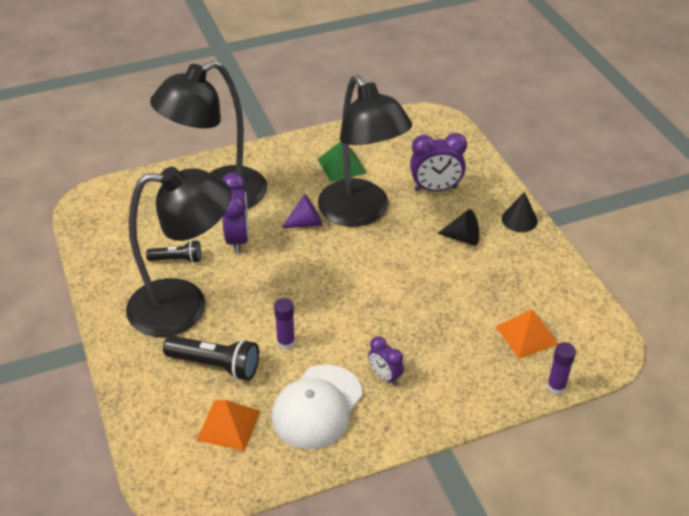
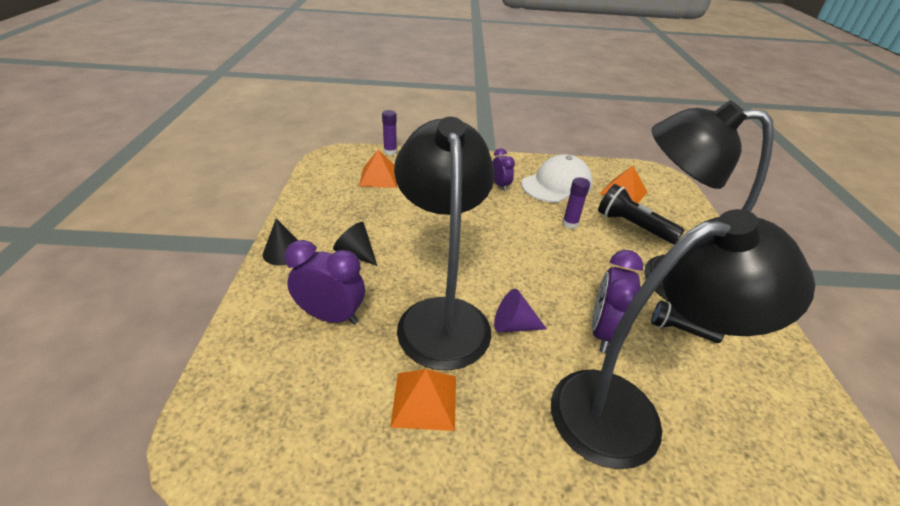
camera: 160 degrees left, 5 degrees down
(341, 166) = (425, 400): green pyramid -> orange pyramid

